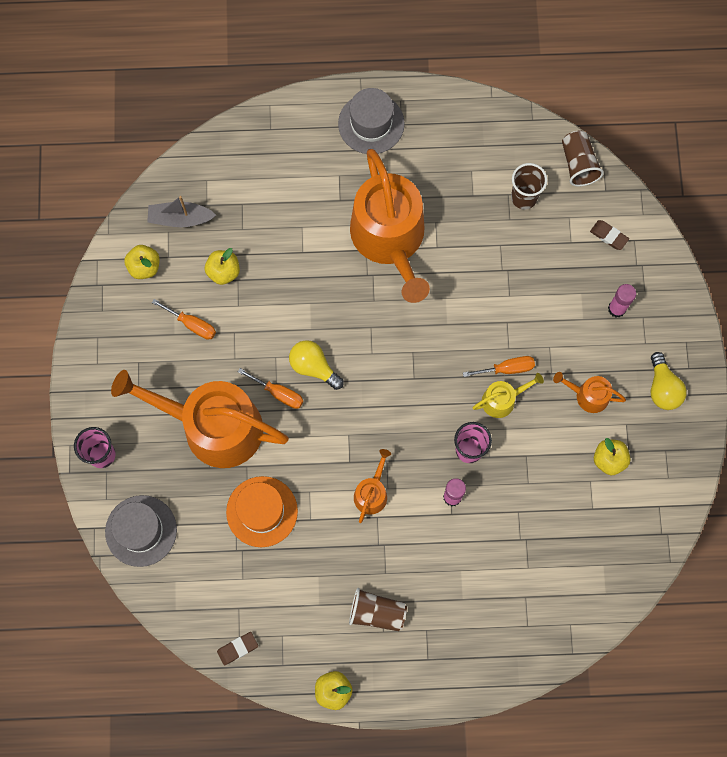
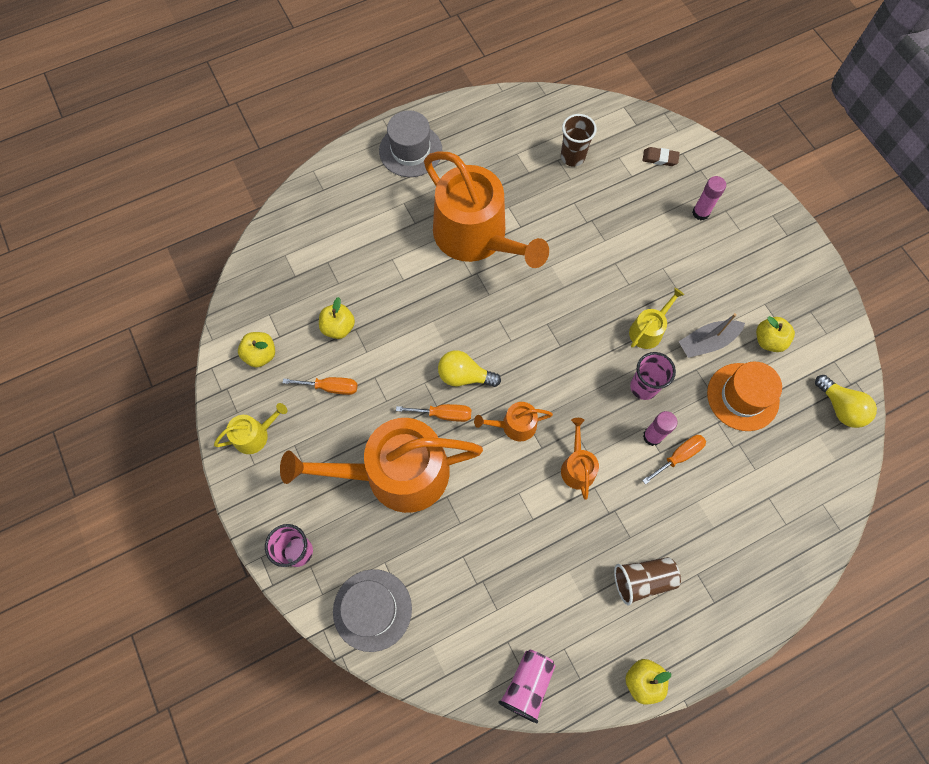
camera: 25 degrees left, 5 degrees down
(109, 338) = (255, 435): none -> yellow watering can
(180, 218) = (275, 298): grey boat -> grey boat (707, 342)
(237, 648) = (527, 684): brown eraser -> pink cup
(262, 511) = (483, 533): orange hat -> orange hat (742, 396)
(507, 369) = (637, 302): orange screwdriver -> orange screwdriver (678, 456)
(578, 164) = (602, 113): brown cup -> none
(588, 395) = (718, 294): orange watering can -> orange watering can (514, 425)
(662, 388) = (776, 260): yellow light bulb -> yellow light bulb (840, 407)

